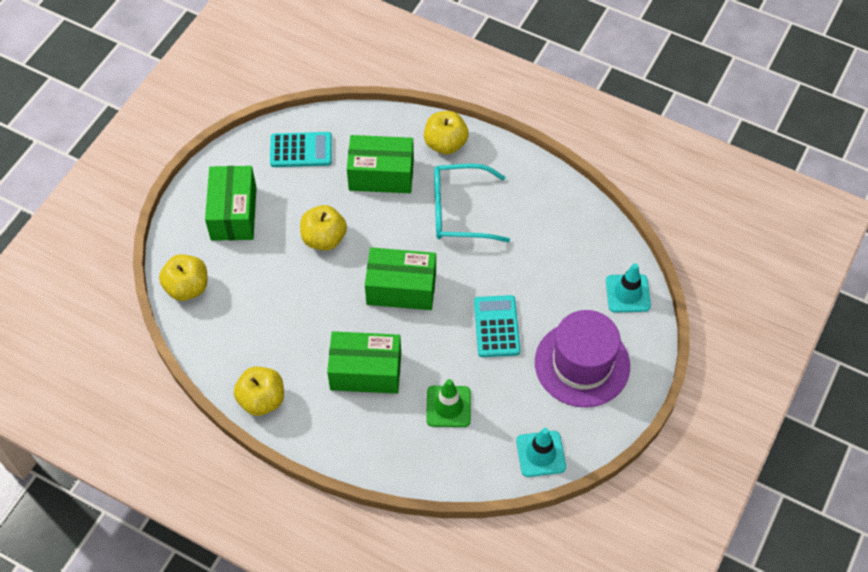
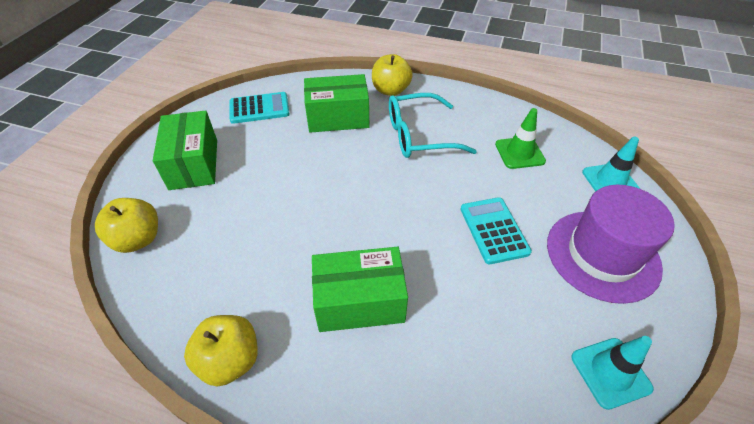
camera: 10 degrees left, 10 degrees down
(324, 239) = (290, 174): yellow apple -> none
(401, 288) = (380, 208): green box -> none
(448, 406) = (472, 329): green traffic cone -> green traffic cone (519, 153)

